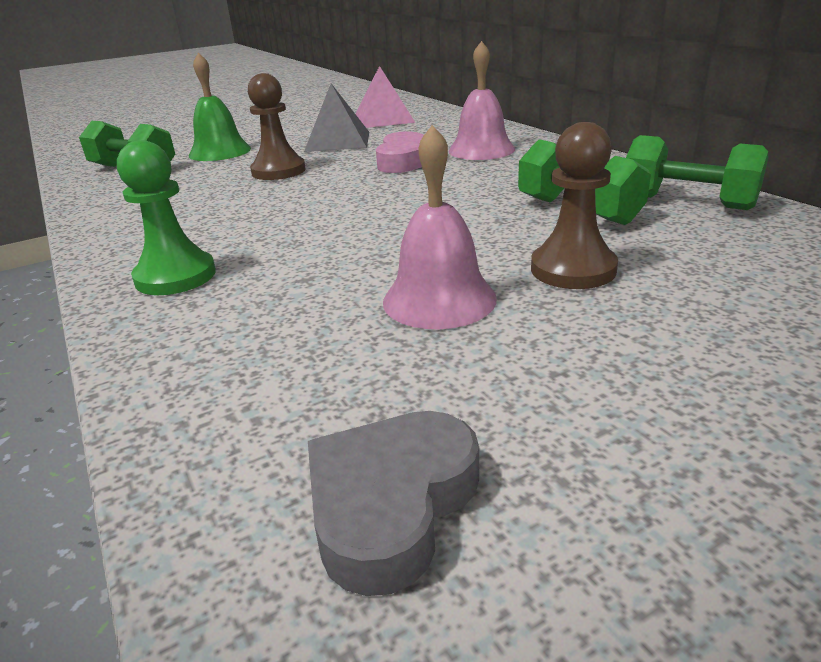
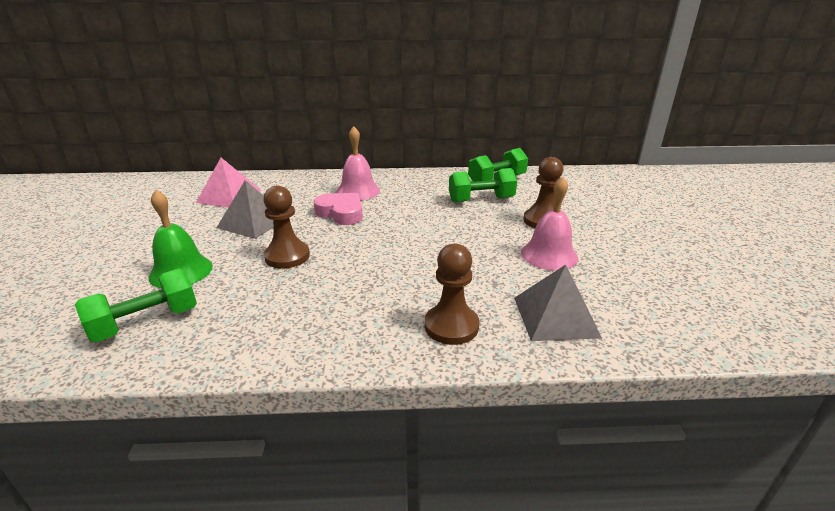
camera: 65 degrees left, 0 degrees up
(175, 276) = (451, 326): green pawn -> brown pawn
(233, 341) = (555, 317): none -> grey pyramid
(391, 504) = (696, 302): grey heart -> none

